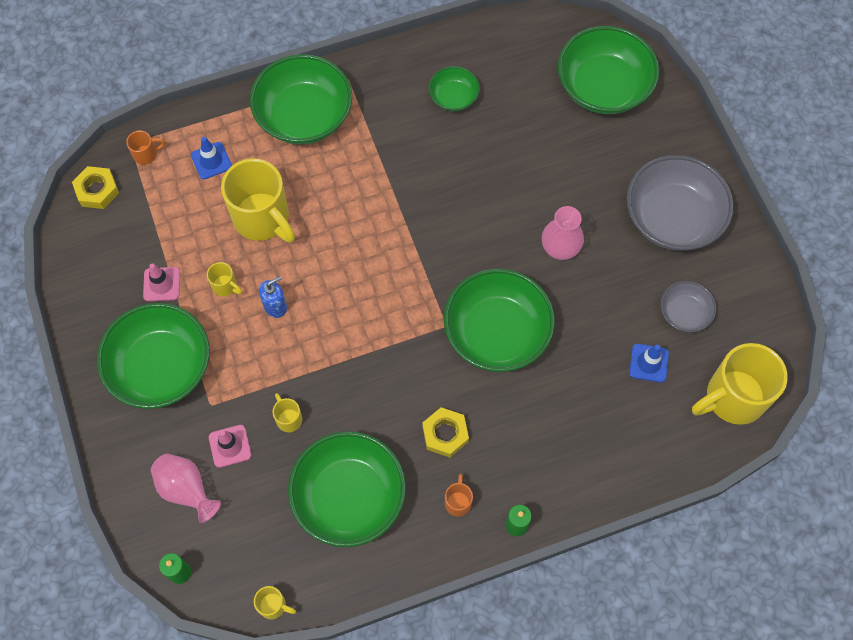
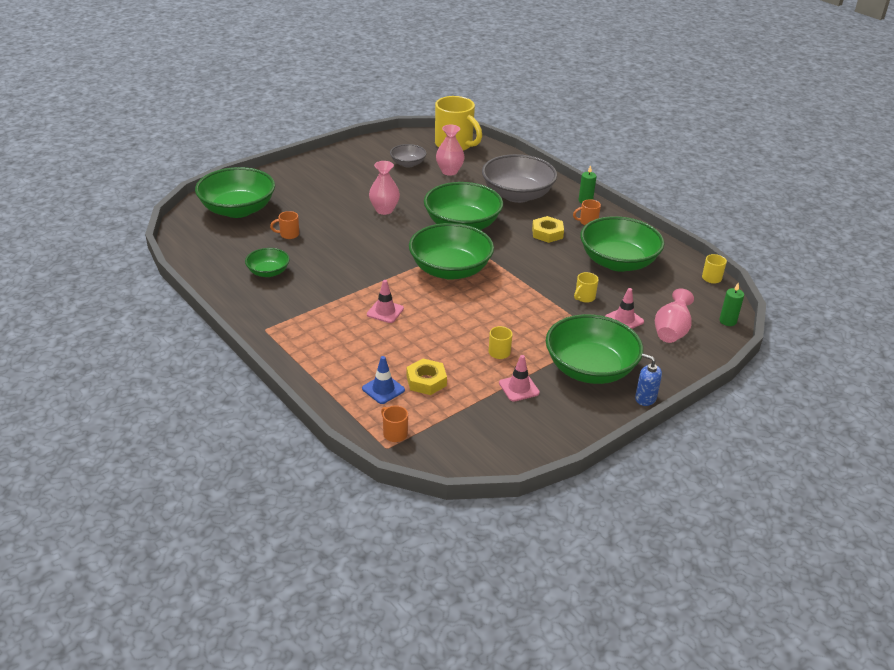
camera: 110 degrees left, 30 degrees down
(97, 190) = (449, 456): yellow nut -> yellow nut (426, 381)
(262, 218) = (427, 346): yellow mug -> none
(275, 306) = (501, 322): blue soap dispenser -> blue soap dispenser (645, 398)
(304, 116) = (314, 345): green bowl -> green bowl (450, 270)
(338, 194) = (385, 311): none -> pink traffic cone
(529, 130) = (288, 234): none -> orange mug
(648, 363) = (449, 171): blue traffic cone -> pink vase
(672, 218) = (339, 174): grey bowl -> grey bowl (517, 195)

